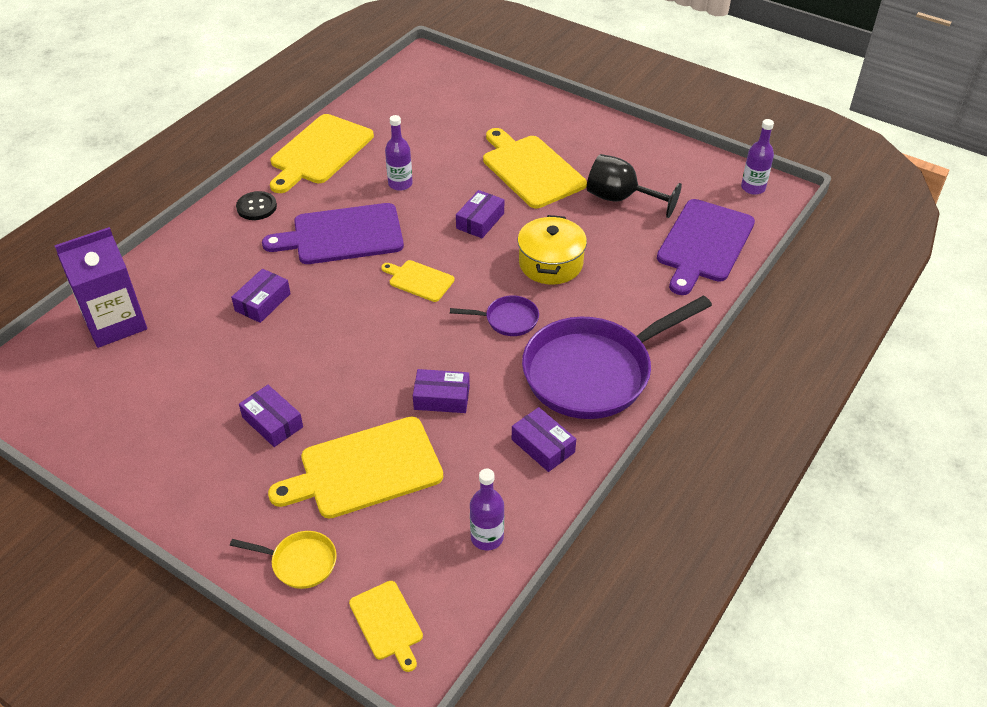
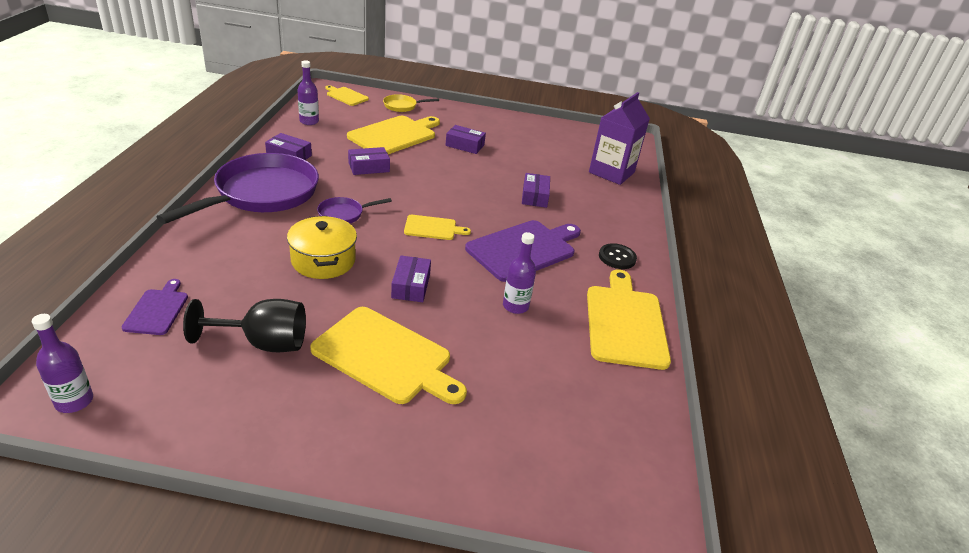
camera: 150 degrees right, 10 degrees down
(704, 244) = (157, 310): purple cutting board -> purple cutting board, size x0.52

